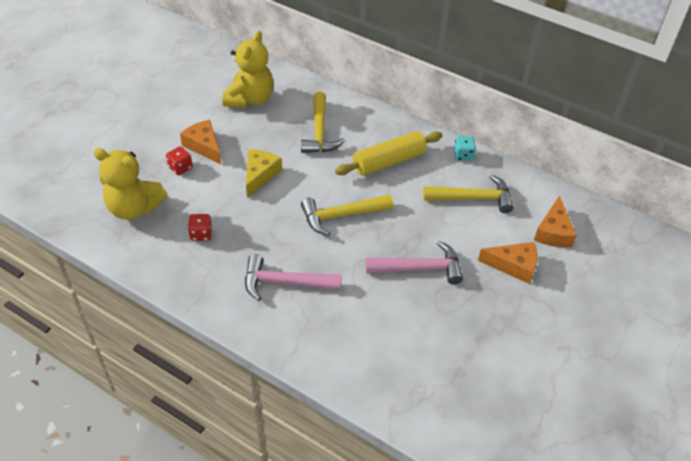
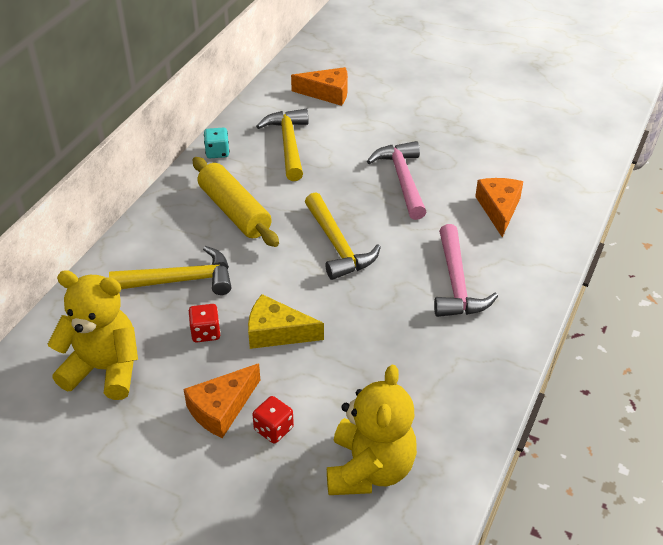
camera: 95 degrees left, 5 degrees down
(201, 234) = (401, 377): red dice -> red dice (205, 332)
(513, 266) = (380, 118): orange cheese -> orange cheese (499, 209)

